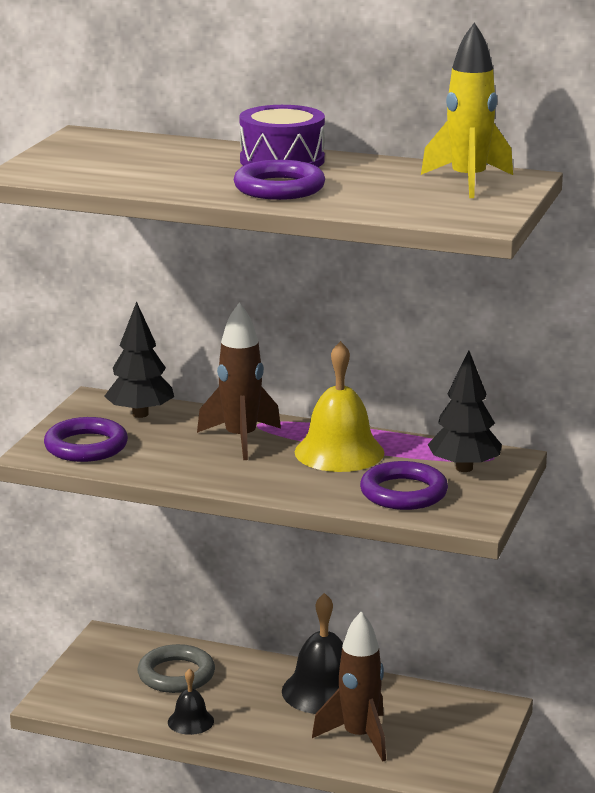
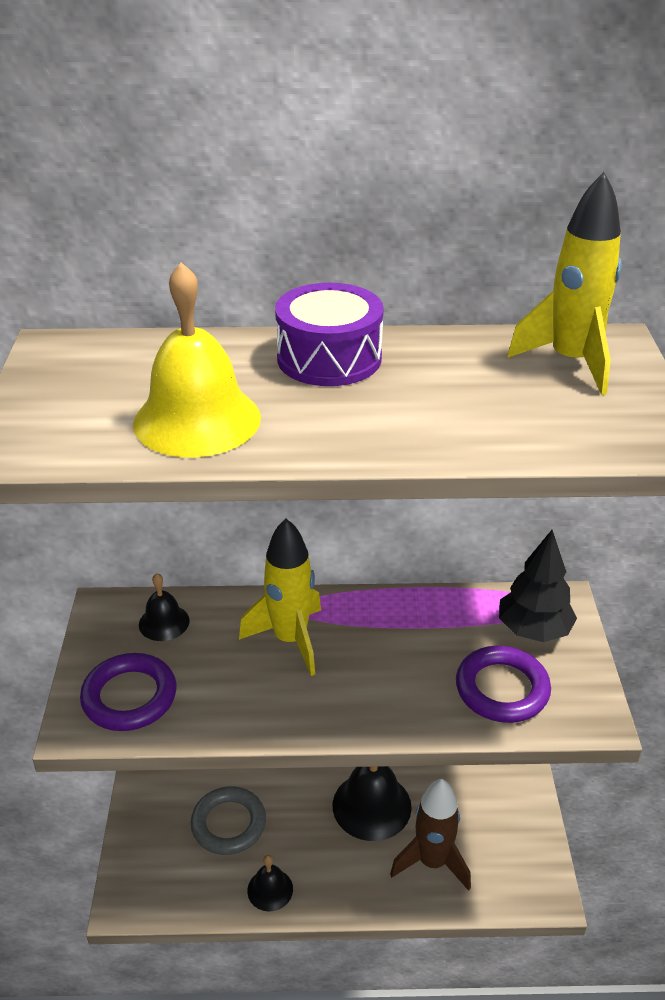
camera: 20 degrees left, 15 degrees up
(140, 414) = (164, 622): black tree -> black bell
(241, 439) = (290, 640): brown rocket -> yellow rocket
(279, 188) = (369, 418): purple ring -> none
(339, 452) = (400, 635): yellow bell -> yellow bell (197, 420)

